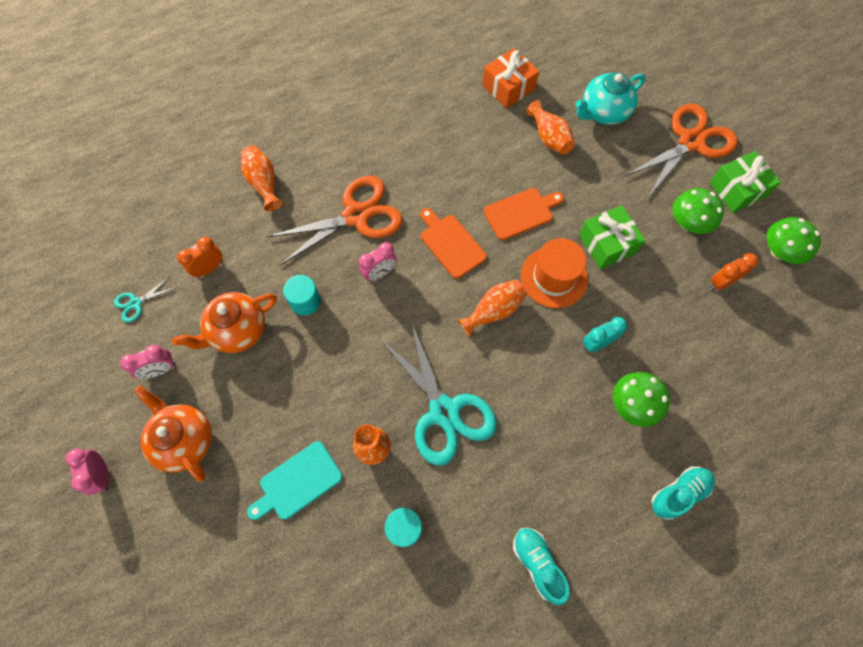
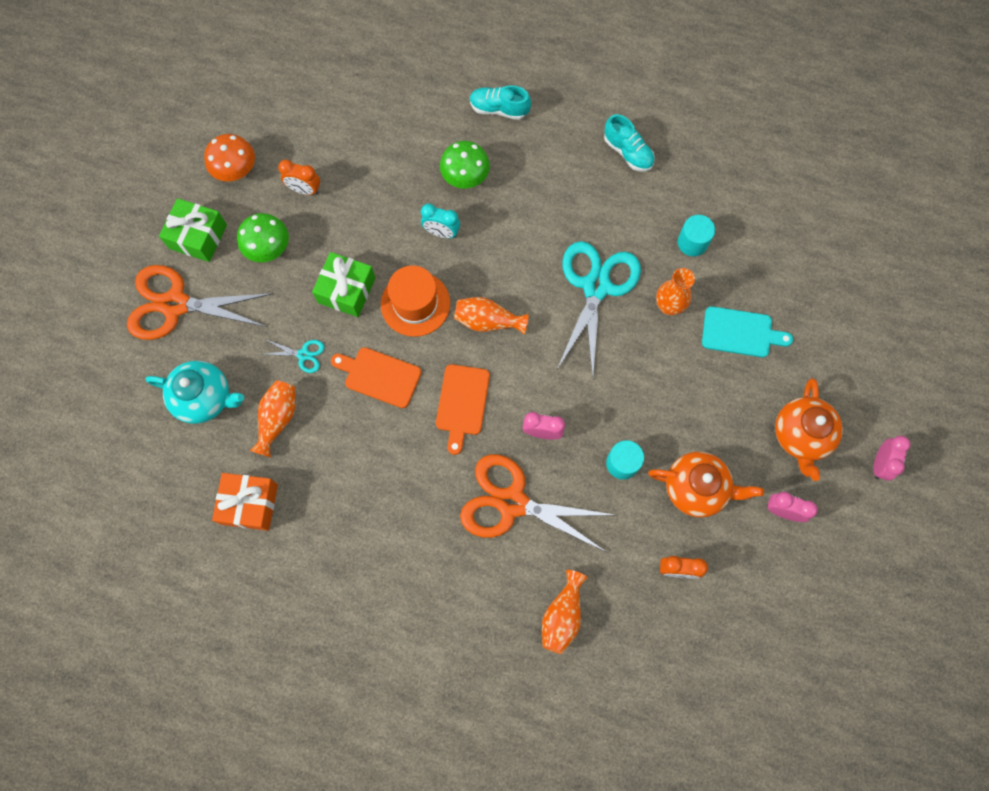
camera: 135 degrees left, 5 degrees up
(136, 303) = (763, 593): turquoise scissors -> turquoise scissors (303, 355)
(537, 563) = (628, 152): turquoise shoe -> turquoise shoe turned 60 degrees counterclockwise
(779, 252) = (236, 170): green mushroom -> orange mushroom

